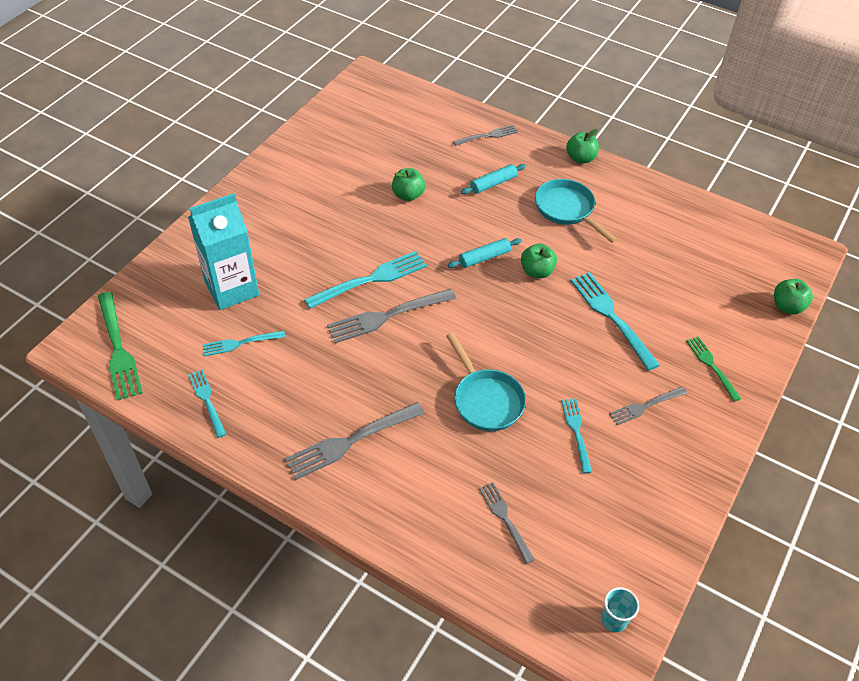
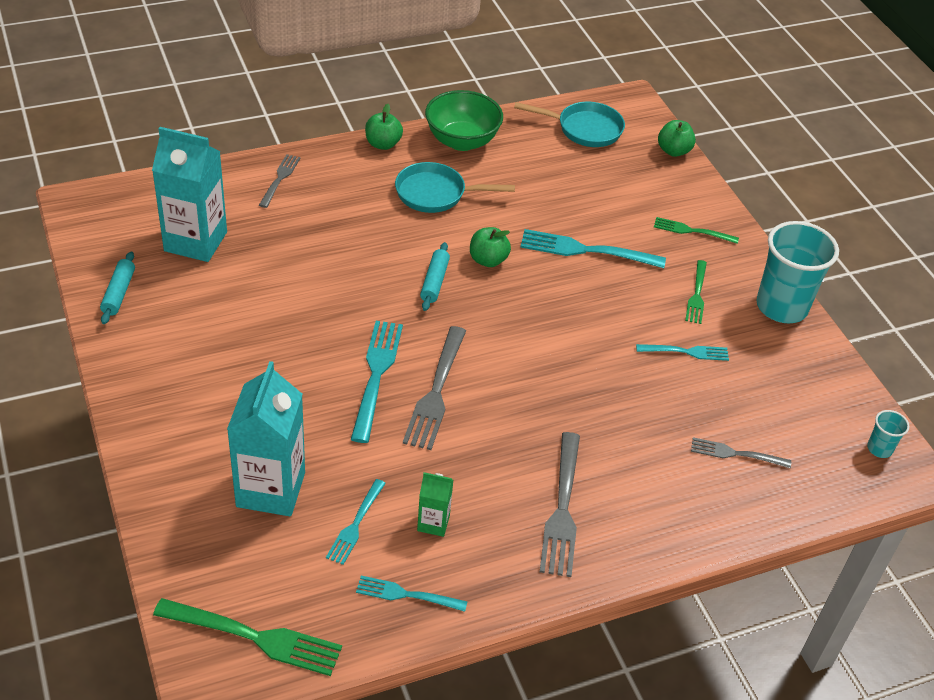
camera: 55 degrees left, 5 degrees down
(276, 380) = (433, 523): none -> green carton
(391, 136) = (195, 241): none -> turquoise carton
(408, 195) = (293, 281): green apple -> none
(486, 400) = (601, 386): turquoise pan -> turquoise pan (585, 129)
(493, 184) = (348, 216): turquoise rolling pin -> turquoise rolling pin (119, 293)
(576, 432) = (686, 352): turquoise fork -> turquoise fork turned 150 degrees clockwise
(635, 191) = (462, 141): none -> green bowl
(645, 406) = (697, 294): grey fork -> green fork
(698, 468) = (781, 307): none -> turquoise cup

